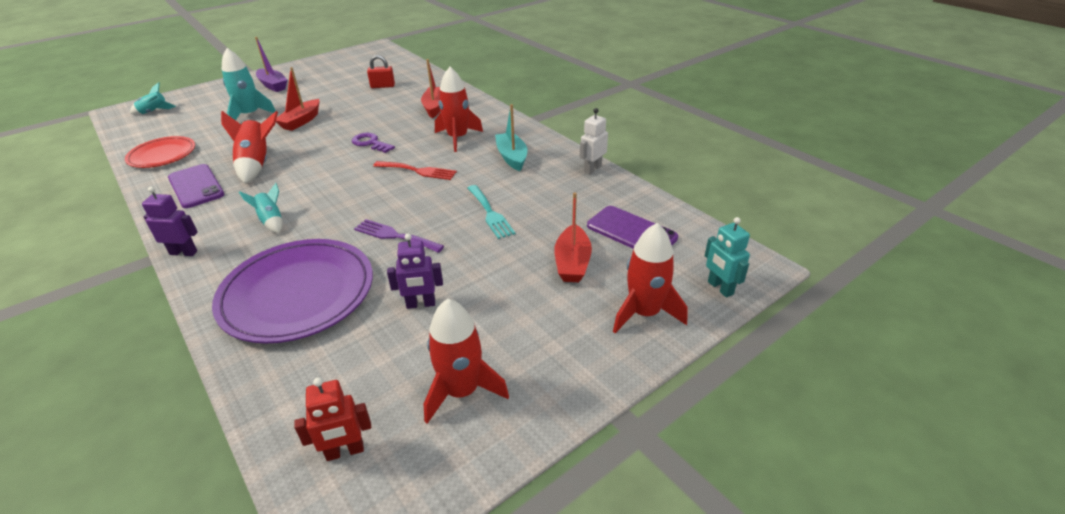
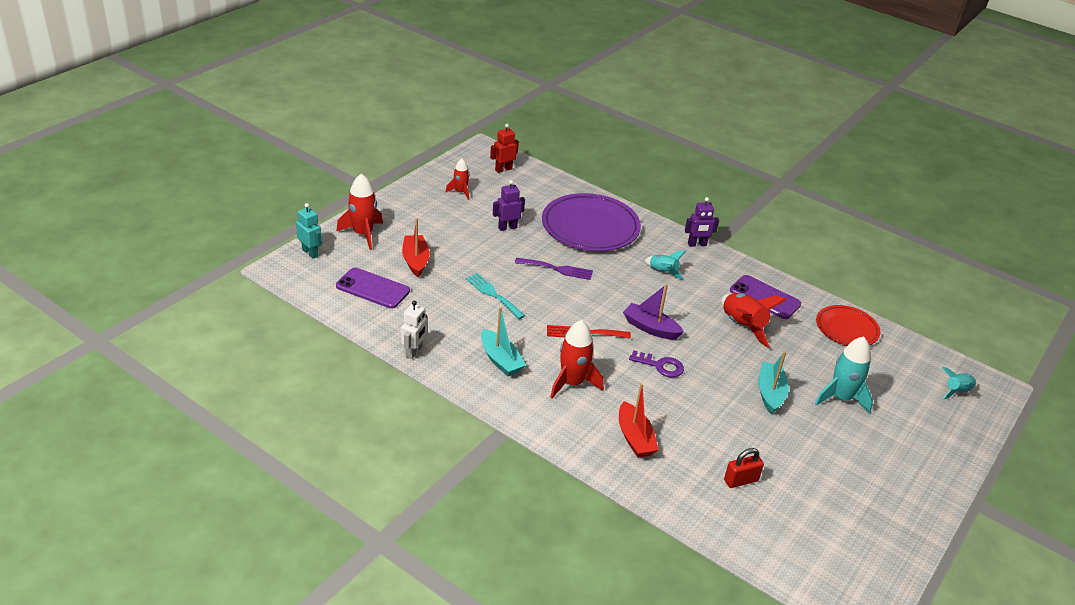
camera: 160 degrees right, 0 degrees up
(273, 85) = (890, 464): purple boat -> purple boat (650, 328)
(301, 121) = (770, 393): red boat -> turquoise boat
(461, 391) = (460, 192): red rocket -> red rocket, size x0.60

